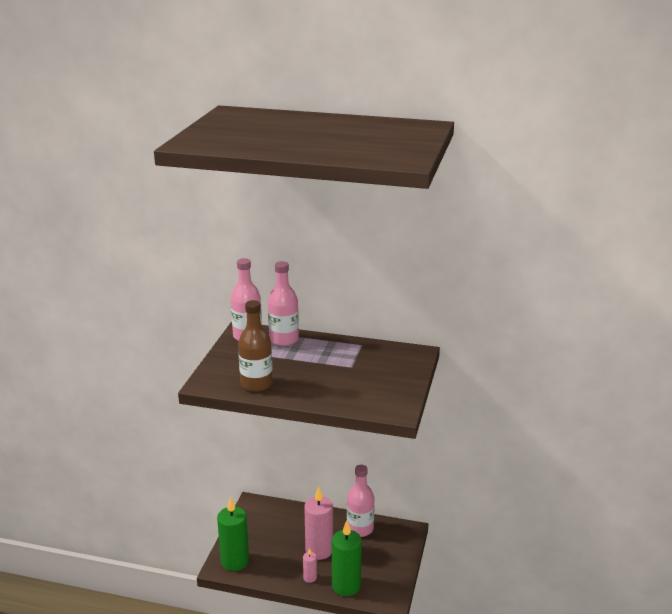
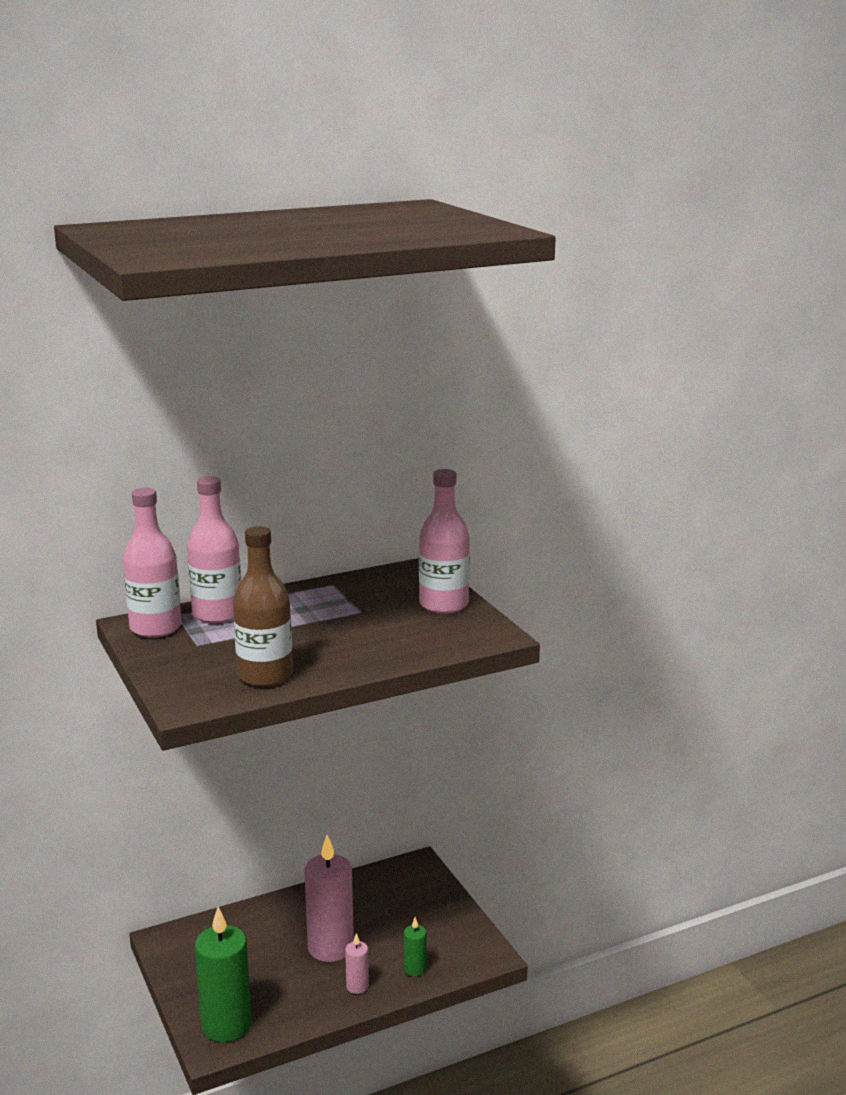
camera: 40 degrees left, 5 degrees down
(346, 585) = (415, 969): green candle -> green candle, size x0.47
(360, 529) = (355, 894): pink bottle -> pink bottle (443, 605)

